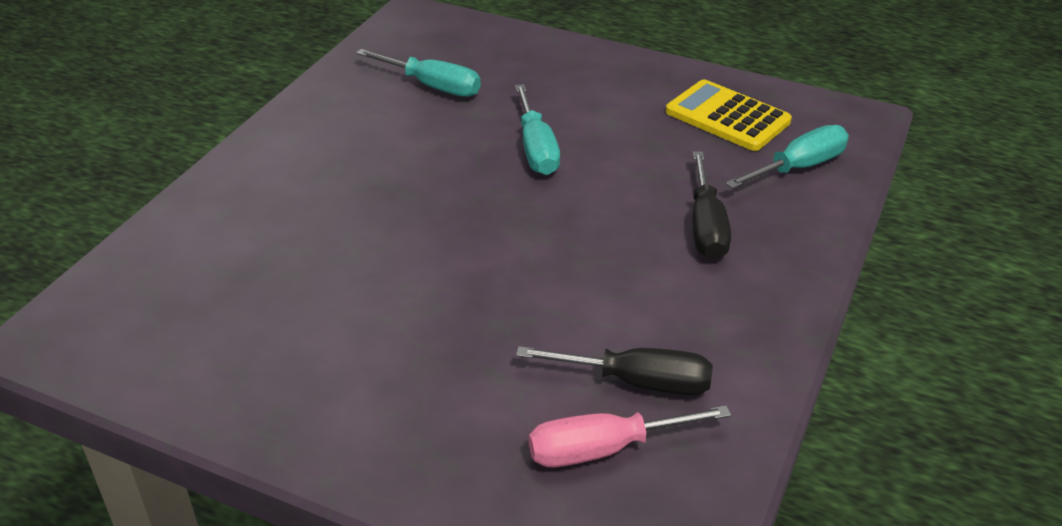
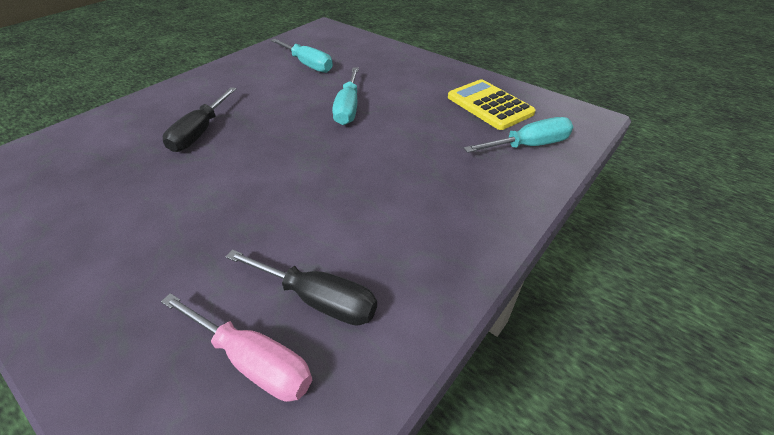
camera: 15 degrees right, 5 degrees up
(604, 449) = (253, 360): pink screwdriver -> pink screwdriver turned 150 degrees counterclockwise
(706, 226) = (439, 178): black screwdriver -> black screwdriver (200, 132)

